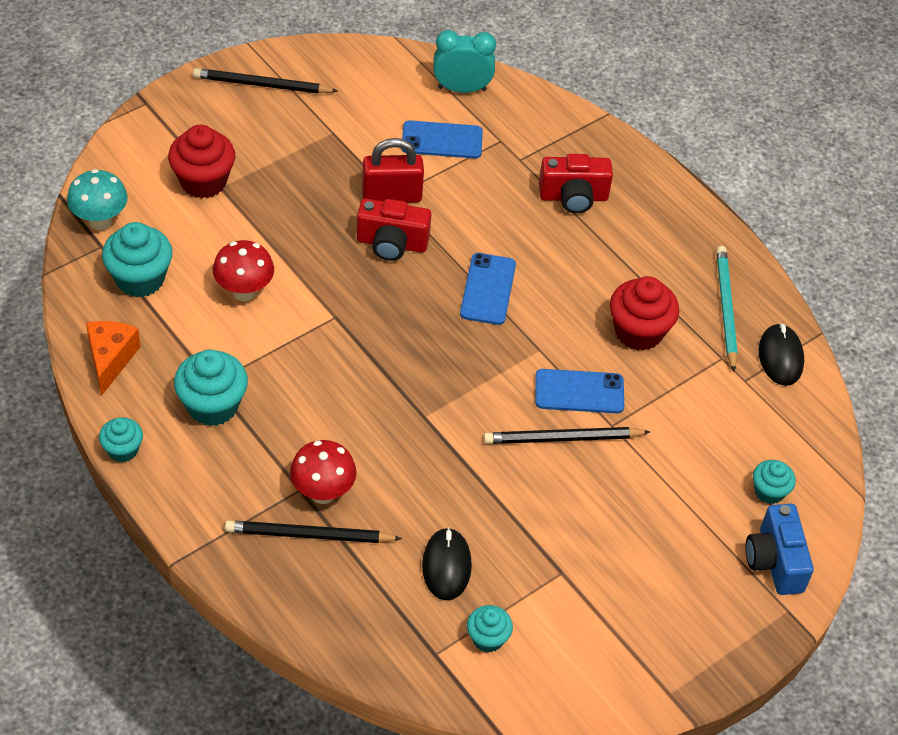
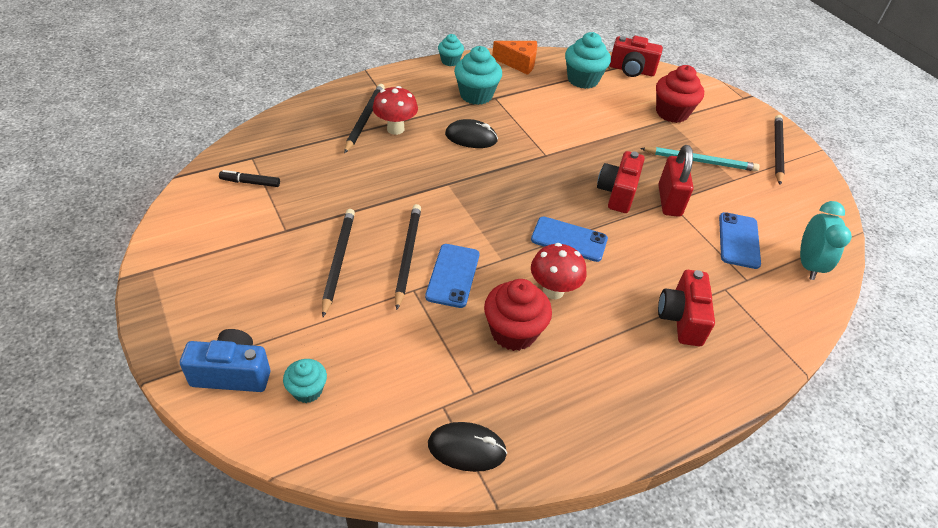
camera: 100 degrees right, 5 degrees down
(100, 221) = (631, 70): turquoise mushroom -> red camera
(244, 292) = (570, 118): red mushroom -> red mushroom (553, 291)
(446, 566) = (316, 173): black mouse -> black mouse (471, 137)
(487, 638) = (250, 182): turquoise cupcake -> black marker
(594, 505) = (338, 261): none -> black pencil
(725, 308) = (536, 413): turquoise pencil -> turquoise pencil (700, 161)

